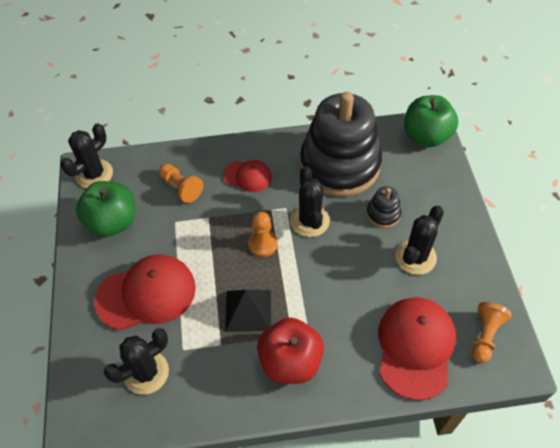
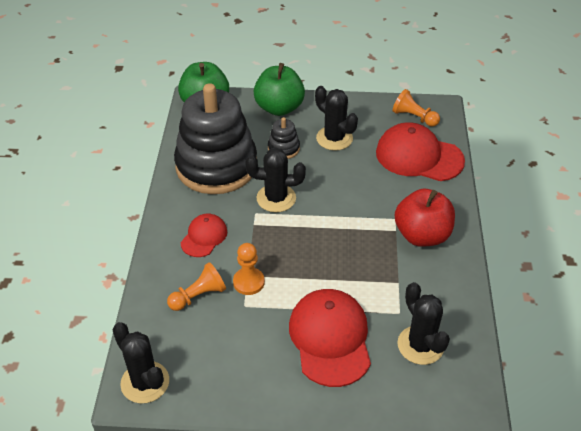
camera: 80 degrees left, 10 degrees down
(112, 222) = (226, 366): green apple -> green apple (279, 108)
(248, 310) = (365, 257): black pyramid -> none
(263, 244) = (293, 236): orange pawn -> orange pawn (248, 282)

